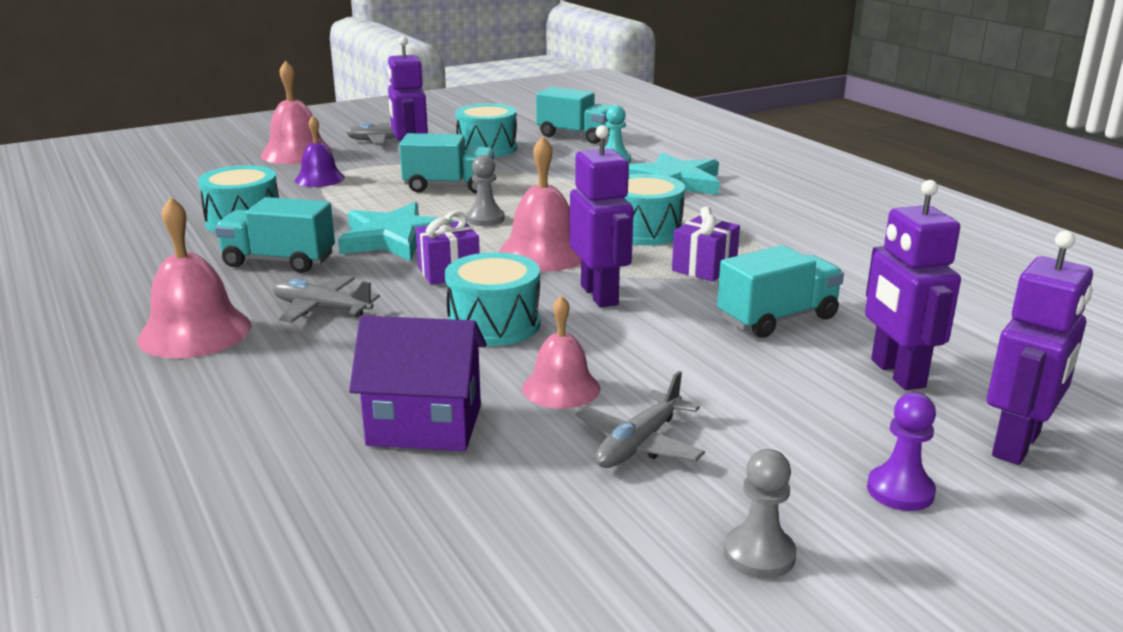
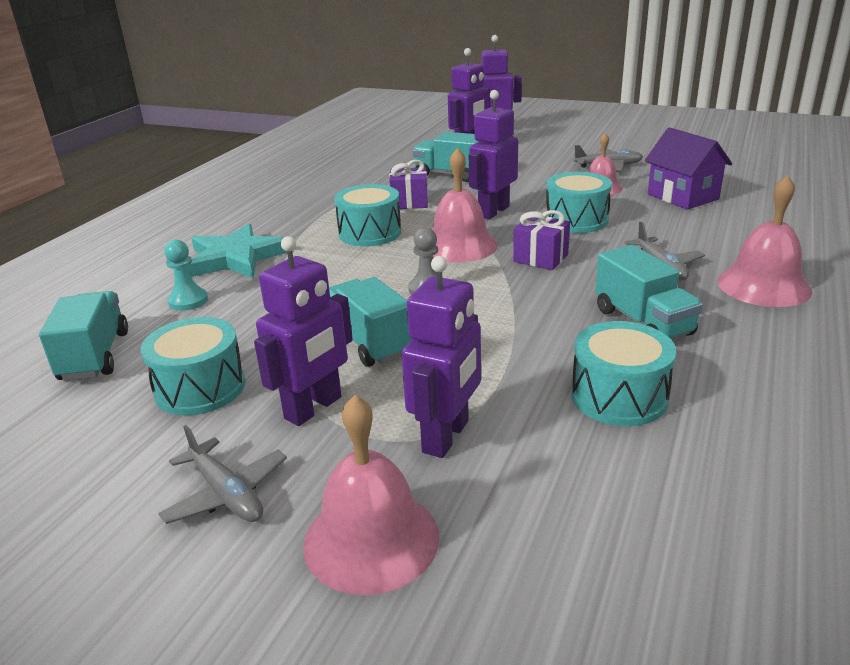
camera: 125 degrees left, 5 degrees up
(319, 179) = (446, 437): purple bell -> purple robot
(395, 238) = (523, 302): turquoise star -> none
(759, 554) = (628, 140): grey pawn -> none
(900, 491) = (556, 135): purple pawn -> none

